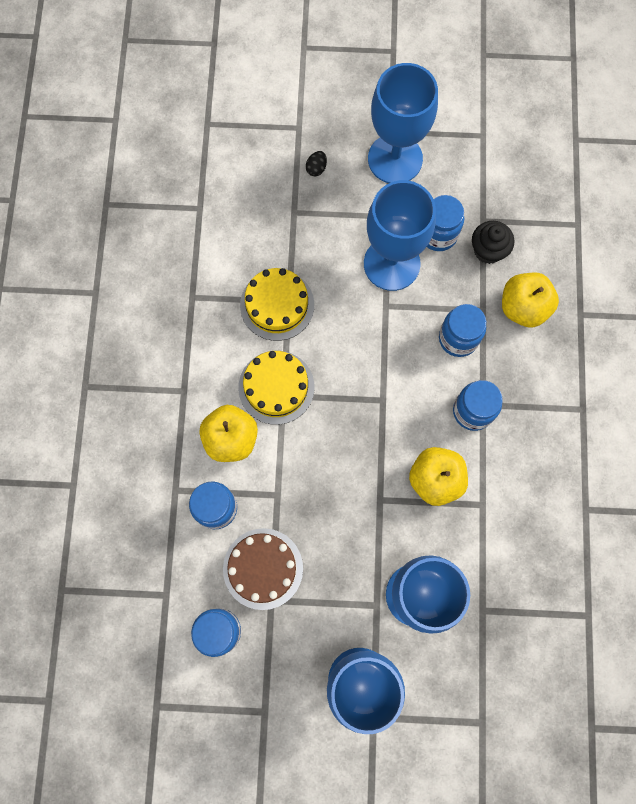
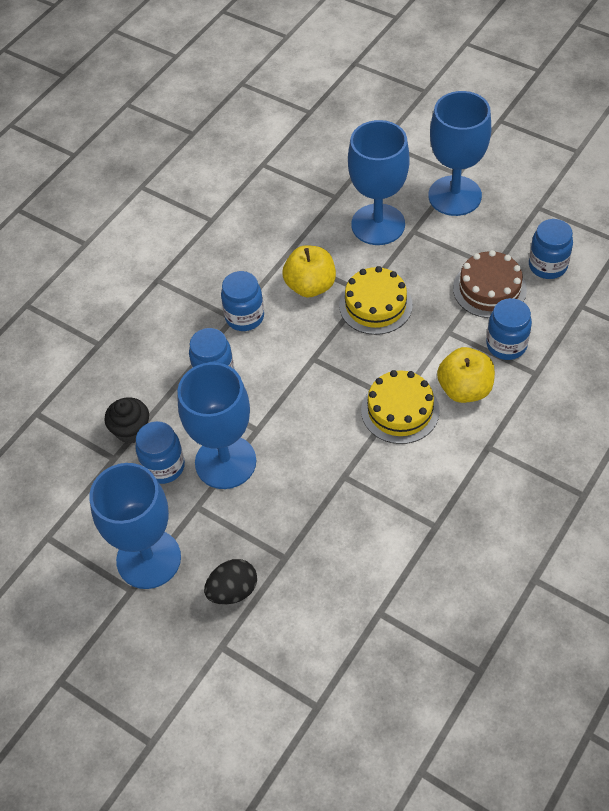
camera: 145 degrees left, 20 degrees down
(277, 305) = (357, 478): yellow cake -> yellow cake (375, 305)
(316, 168) = (233, 591): black egg -> black egg, size x1.76
(523, 307) = (140, 371): yellow apple -> none

